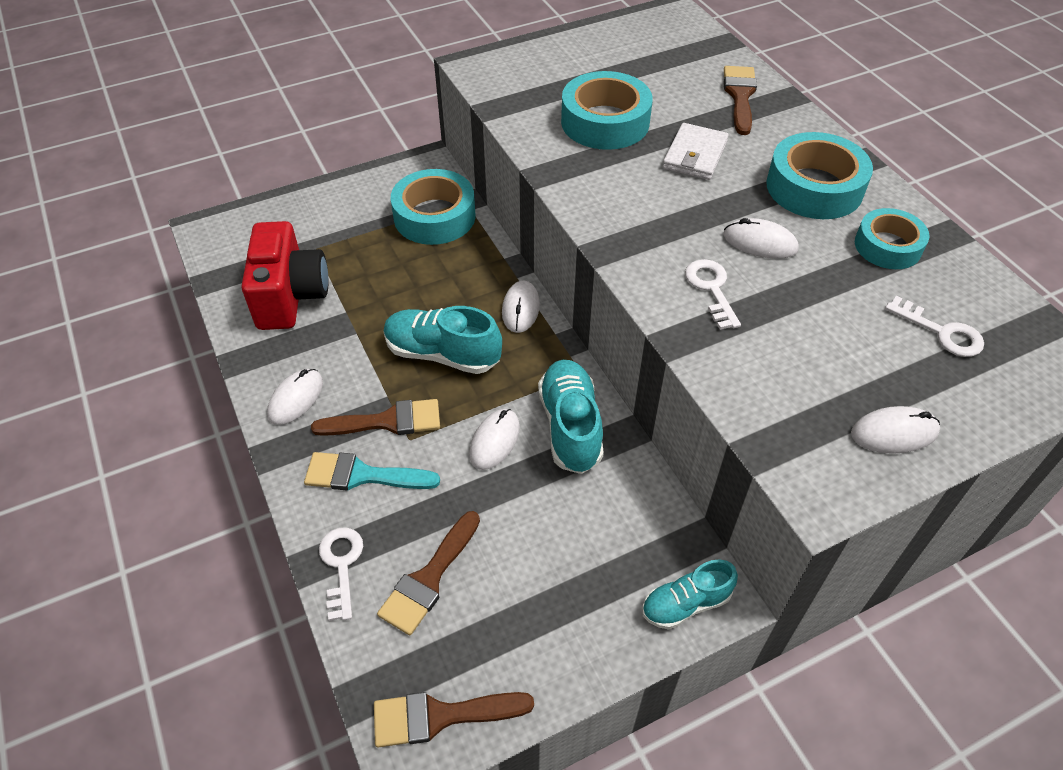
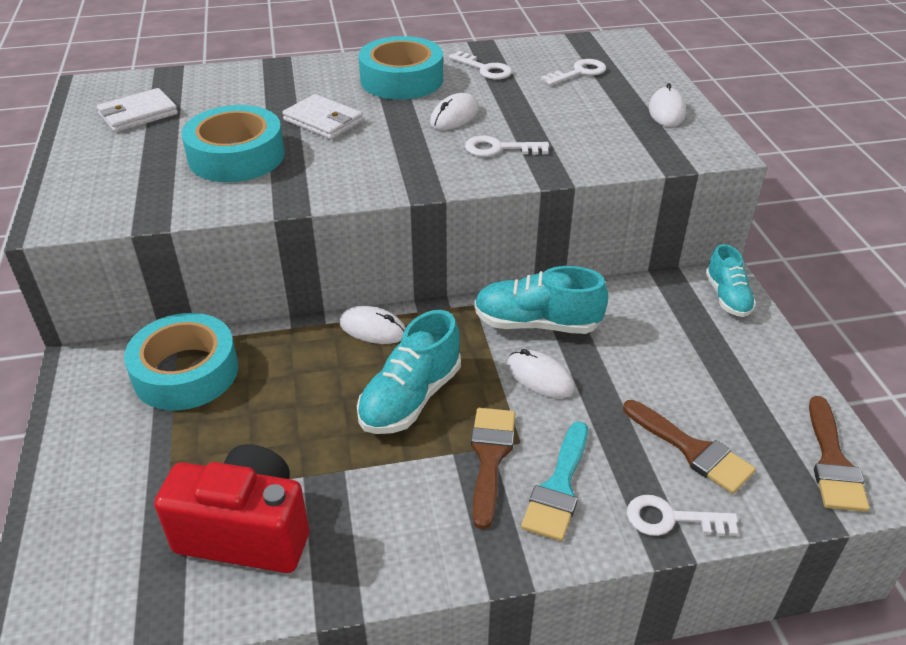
camera: 75 degrees left, 10 degrees down
(296, 398) = (428, 541): white mouse -> none
(643, 50) = (138, 114): none -> white wallet
(740, 96) = (256, 83): brown brush -> none
(887, 246) = (485, 69): turquoise tape -> white key

